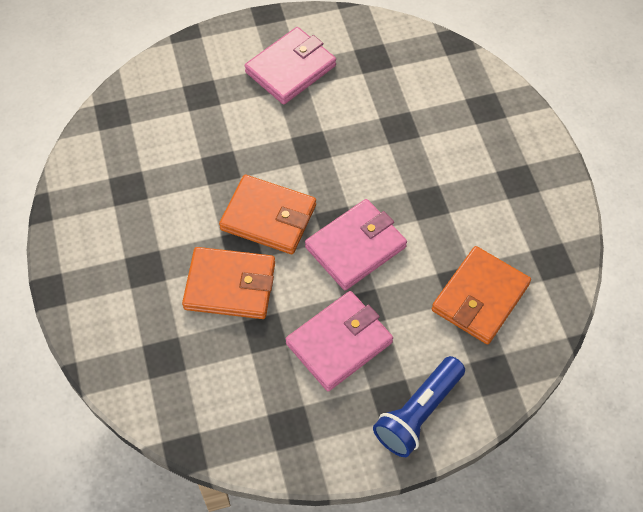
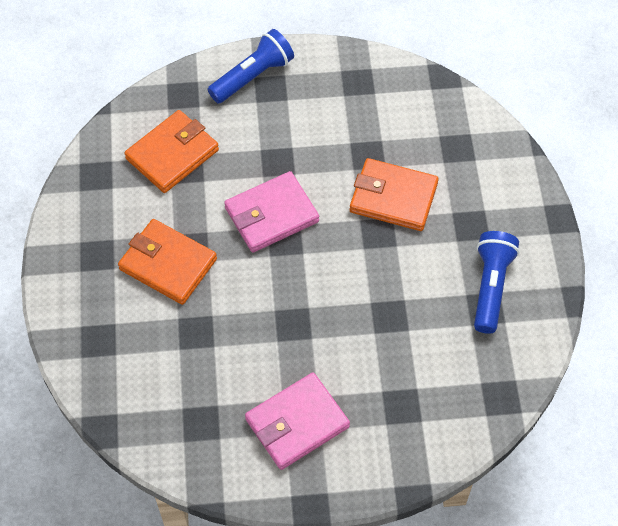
camera: 170 degrees left, 0 degrees up
(123, 209) = (490, 286): none -> blue flashlight
(268, 217) = (348, 255): orange wallet -> orange wallet (168, 264)
(339, 343) = (305, 136): pink wallet -> none

